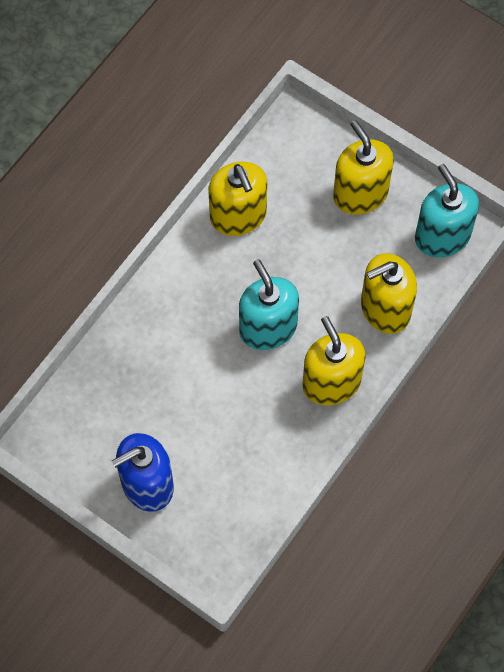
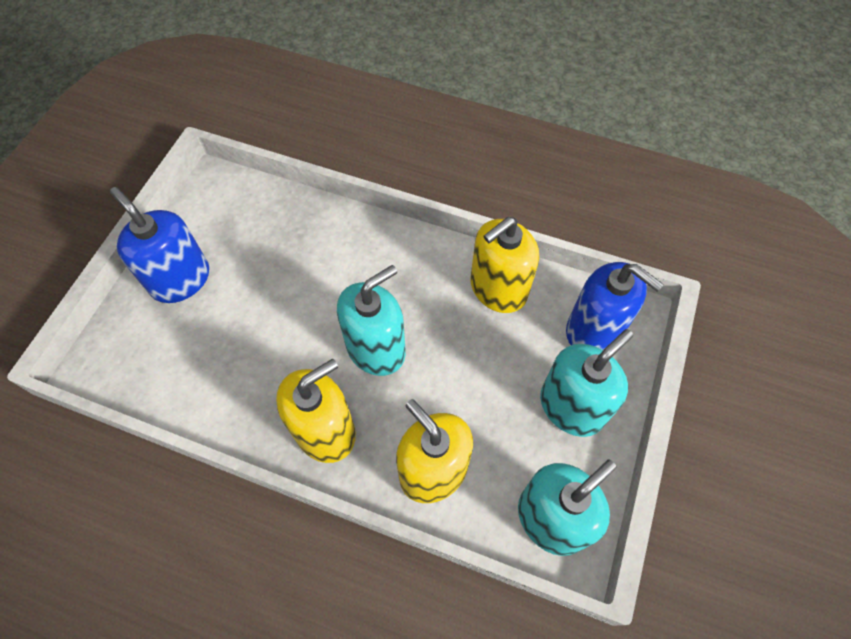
camera: 75 degrees right, 5 degrees down
(299, 154) = (593, 330): none -> blue soap dispenser
(360, 193) = (571, 406): yellow soap dispenser -> turquoise soap dispenser

